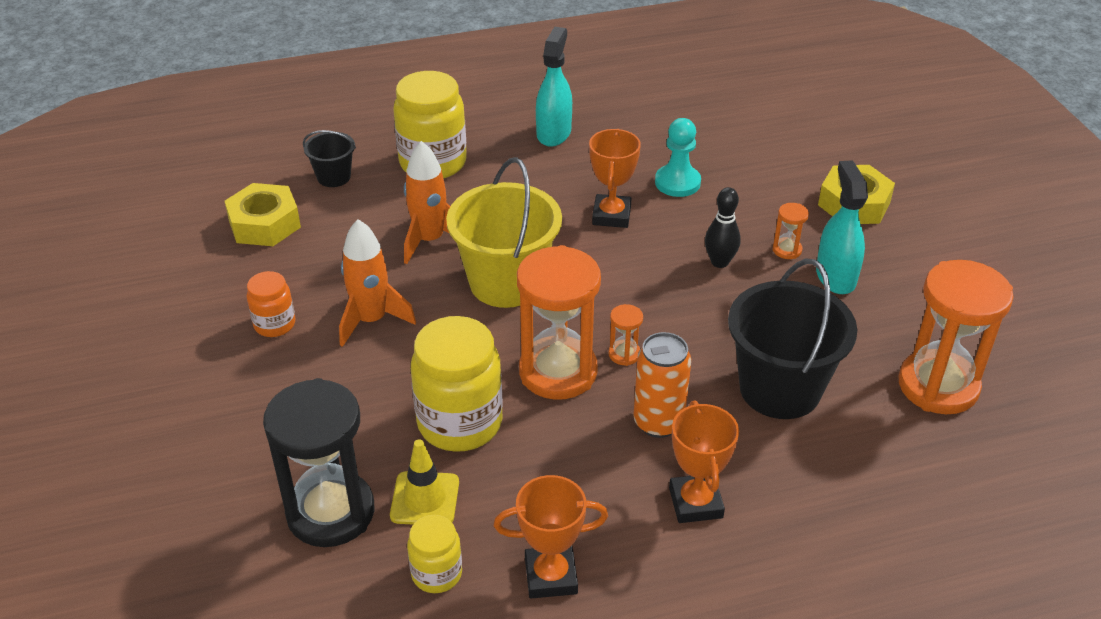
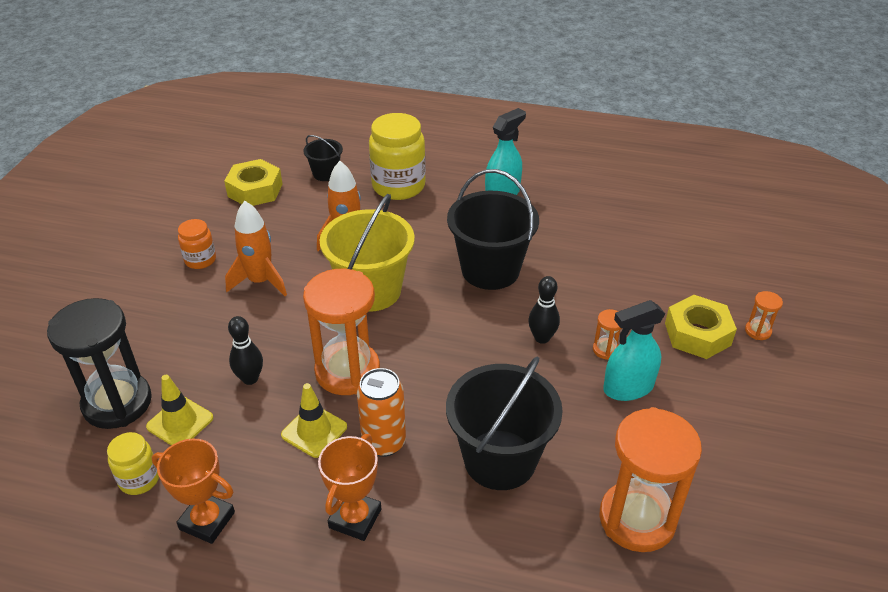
camera: 30 degrees right, 0 degrees up
(460, 423) = (250, 378): yellow jar -> black bowling pin
(578, 443) = (314, 431): none -> yellow traffic cone
(611, 215) = (490, 270): orange trophy -> black bucket
(624, 354) = (406, 379): orange hourglass -> orange hourglass (758, 331)
(677, 182) = (563, 263): turquoise pawn -> none
(835, 276) = (628, 388): turquoise spray bottle -> turquoise spray bottle turned 135 degrees counterclockwise

